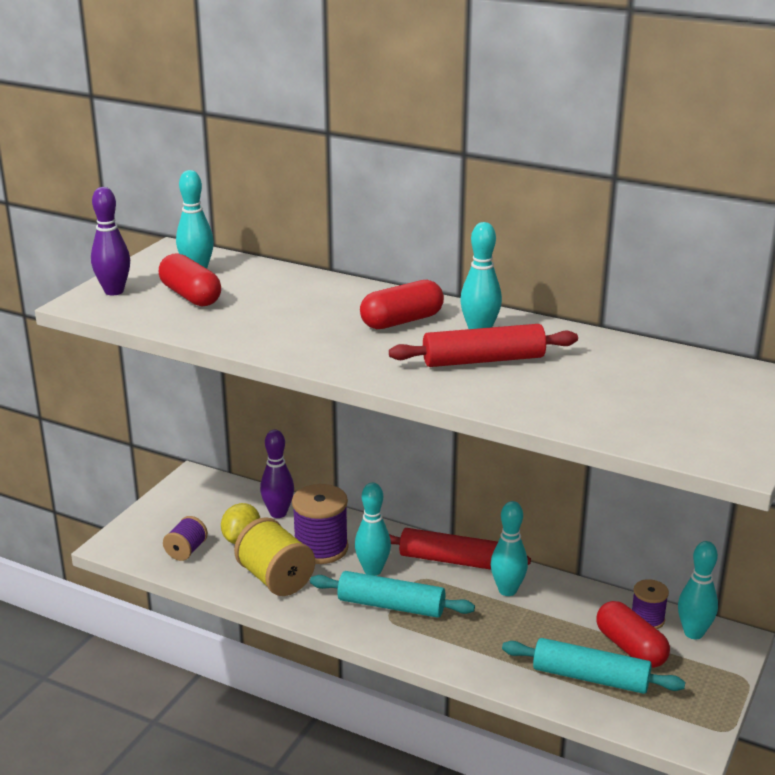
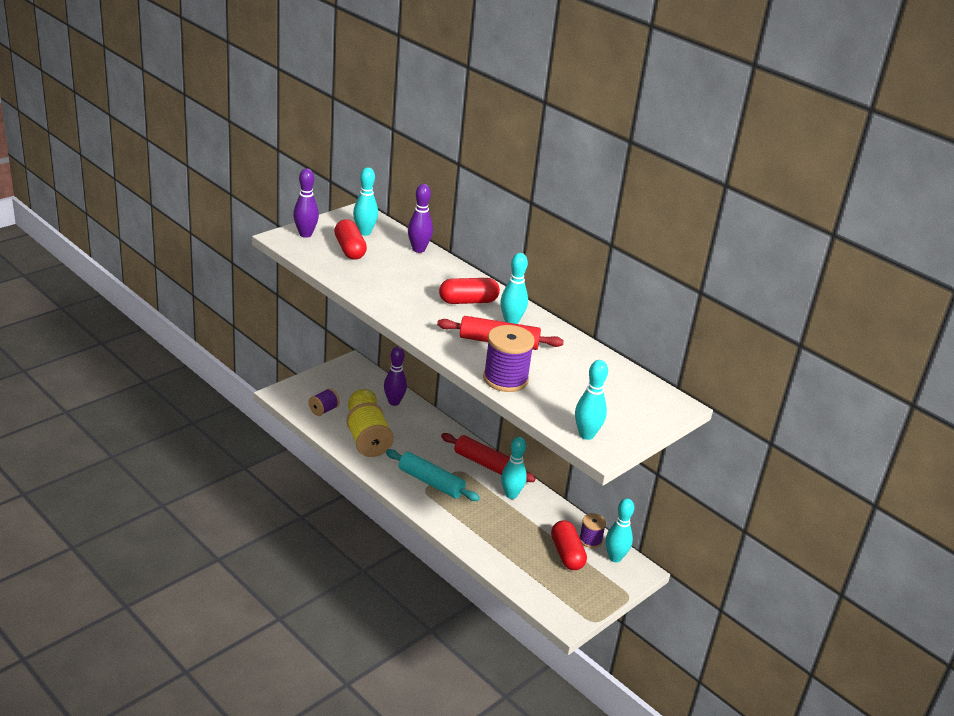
camera: 15 degrees right, 5 degrees up
(286, 275) = (418, 249): none -> purple bowling pin
(321, 548) = (408, 433): purple spool -> purple spool (505, 379)
(373, 570) = (432, 456): turquoise bowling pin -> turquoise bowling pin (586, 435)
(590, 677) = (528, 563): turquoise rolling pin -> none

